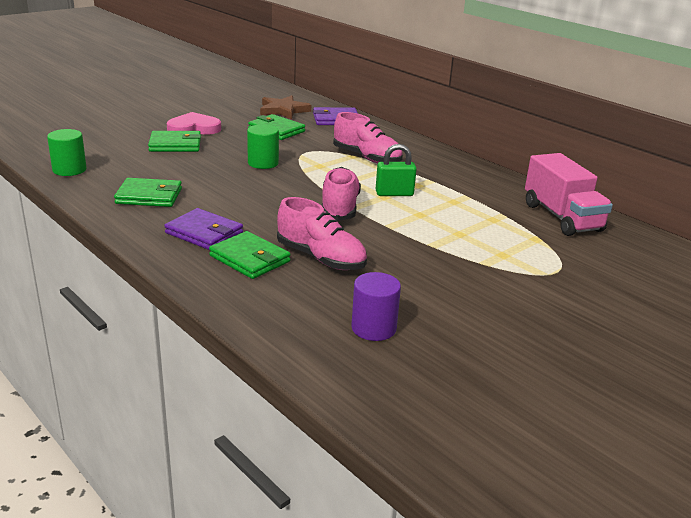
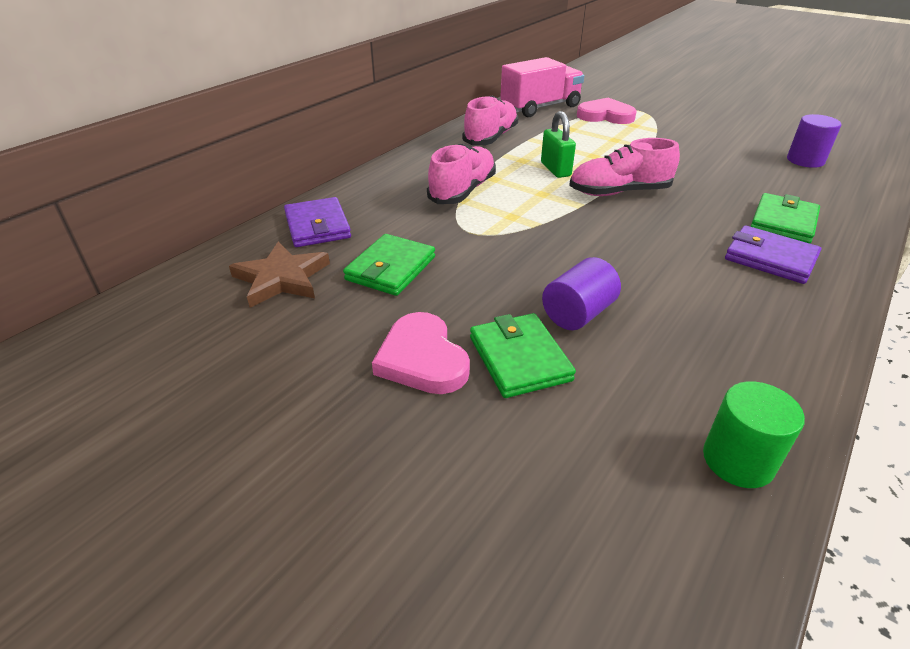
camera: 100 degrees left, 10 degrees up
(149, 196) = (731, 326): green wallet -> none
(197, 162) = (578, 314): none -> purple cylinder
(204, 233) = (770, 258): purple wallet -> purple wallet turned 75 degrees counterclockwise
(263, 163) = (535, 257): green cylinder -> none
(321, 258) = (734, 189): pink shoe -> pink shoe (491, 138)
(535, 246) = (605, 116): none -> pink heart

